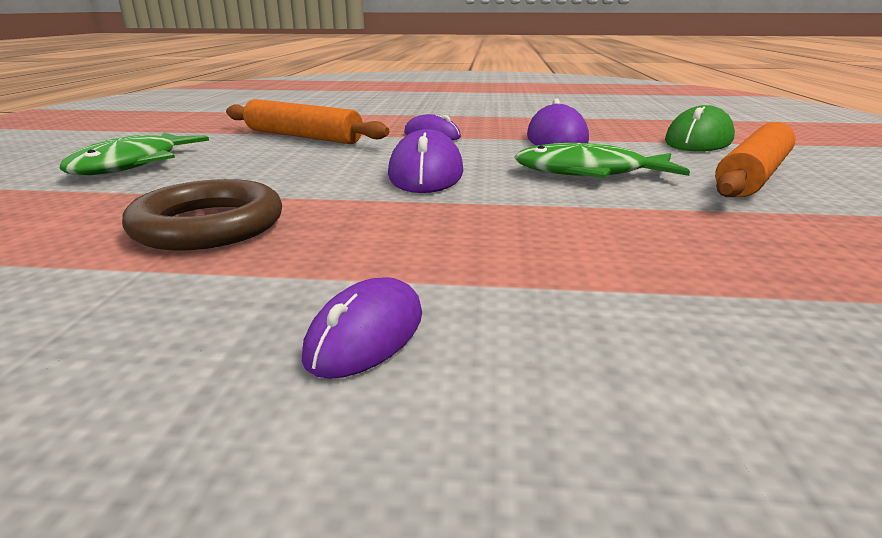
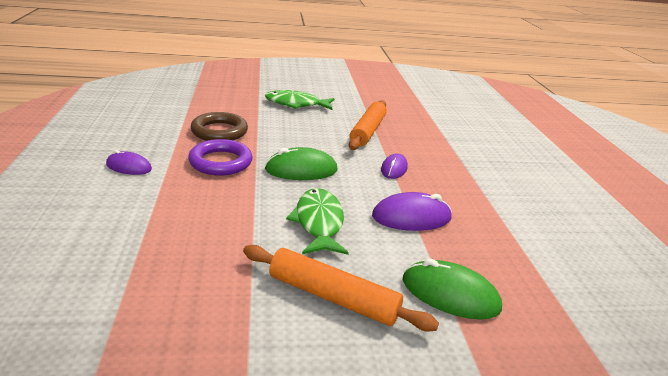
camera: 75 degrees right, 5 degrees up
(376, 225) = (220, 162): none -> purple ring
(426, 173) = (301, 170): purple mouse -> green mouse

